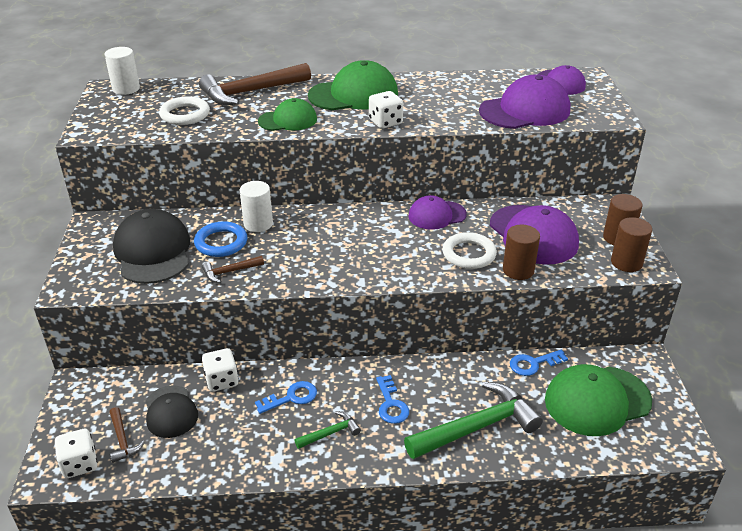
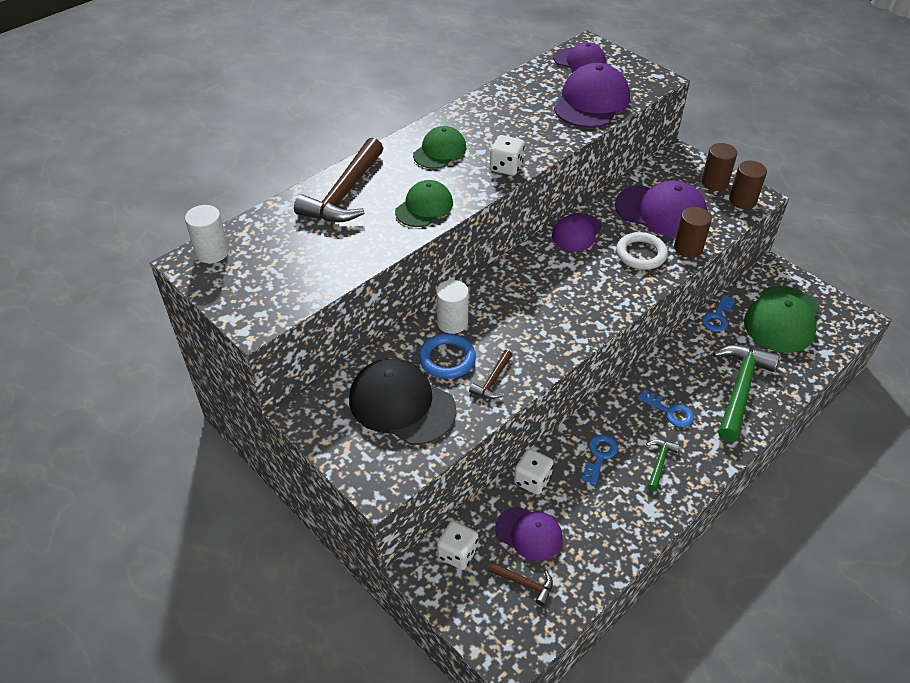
camera: 40 degrees left, 10 degrees up
(80, 464) = (519, 628): white dice -> white dice (457, 553)
(170, 412) = (529, 533): black cap -> purple cap
(185, 114) = (321, 250): white ring -> none
(354, 95) = (440, 151): green cap -> green cap, size x0.62

